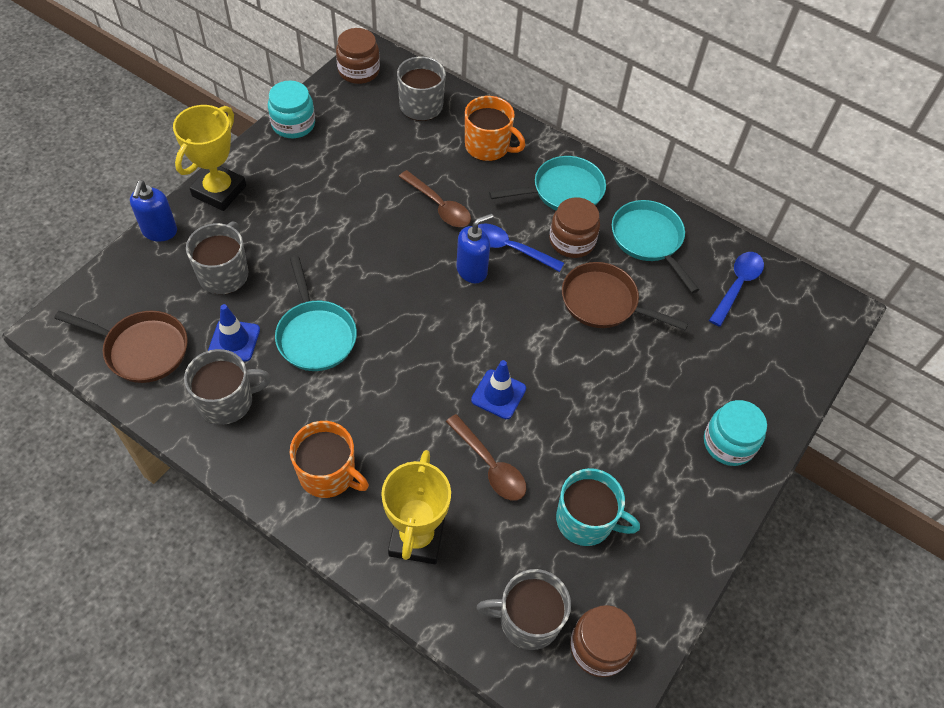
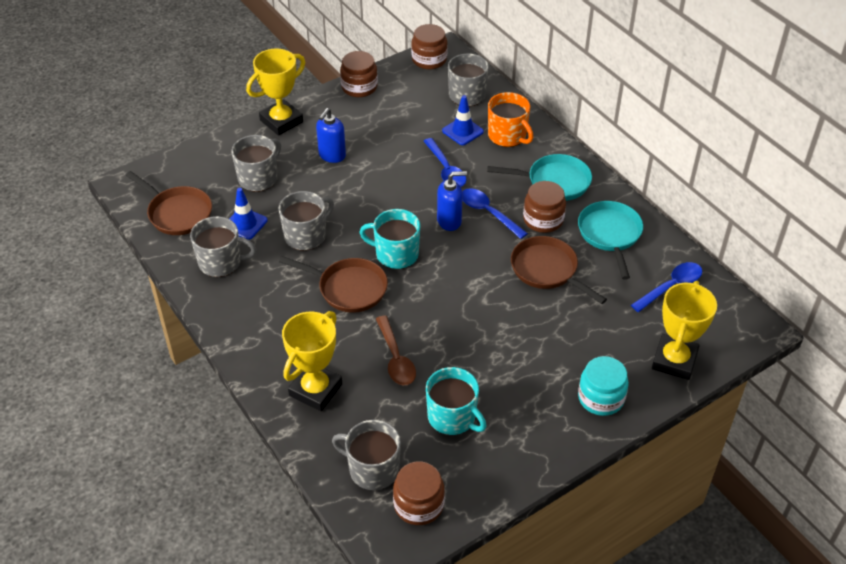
camera: 25 degrees right, 10 degrees down
(159, 231) = (225, 139): blue soap dispenser -> blue soap dispenser (332, 155)
(293, 124) = (359, 87): turquoise jar -> brown jar
(315, 335) = (306, 235): turquoise pan -> grey mug
(328, 474) = (271, 329): orange mug -> none
(396, 391) = (348, 288): none -> brown pan
(430, 330) = (396, 254): none -> turquoise mug
(439, 206) = (446, 170): brown spoon -> blue spoon
(498, 394) = (427, 312): blue traffic cone -> blue traffic cone (462, 131)
(780, 373) = (674, 360): none -> yellow trophy

